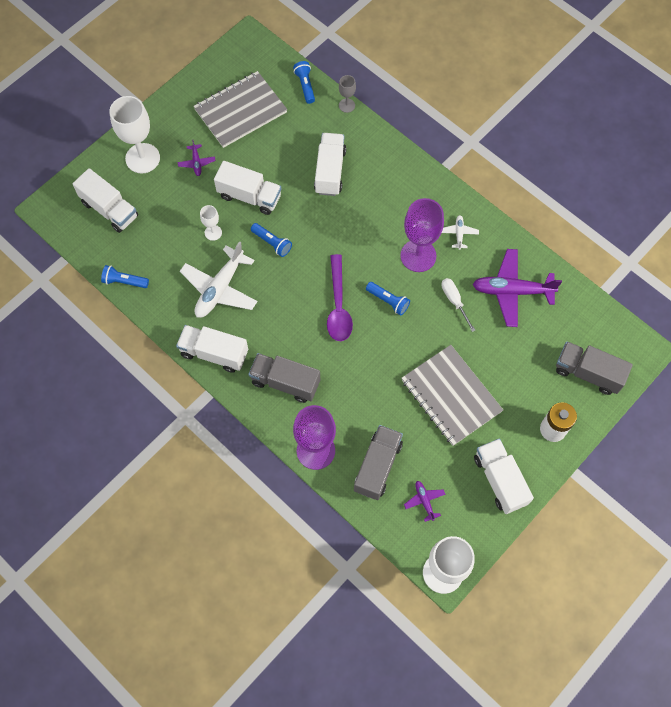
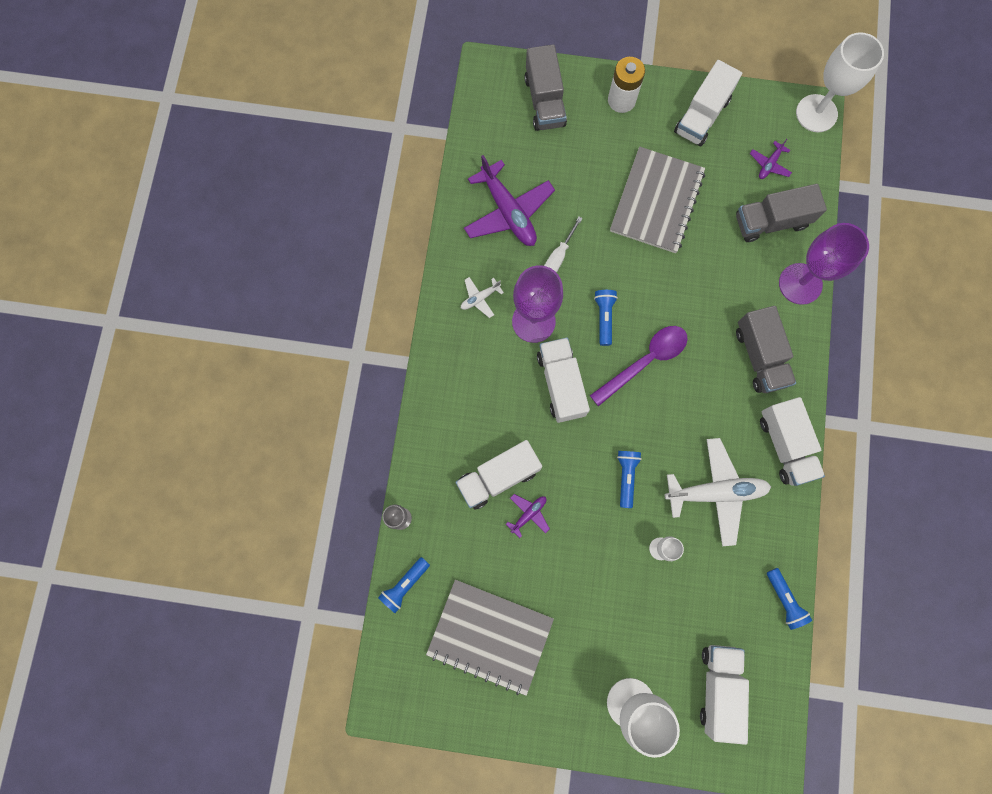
camera: 125 degrees left, 10 degrees up
(196, 162) = (591, 634): purple plane -> purple plane (528, 514)
(249, 196) = (590, 542): white truck -> white truck (561, 384)

